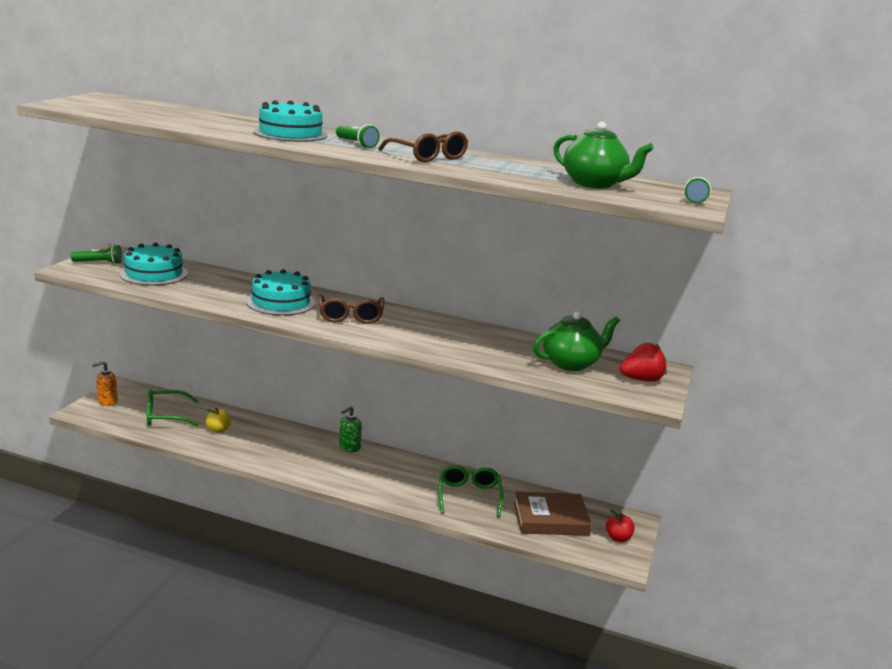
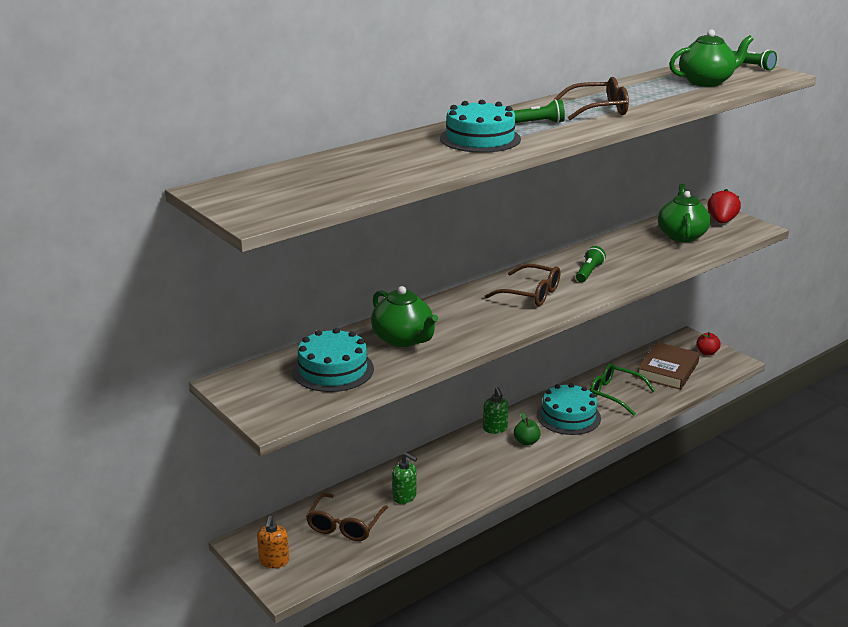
camera: 55 degrees left, 5 degrees up
(99, 263) = (265, 398): green flashlight -> green flashlight (589, 272)
(165, 416) = (345, 525): green glasses -> brown glasses
(218, 430) = (404, 497): yellow apple -> green soap dispenser
(221, 286) = (403, 339): none -> green teapot
(281, 302) = (472, 318): turquoise cake -> turquoise cake (568, 416)
(342, 466) = (526, 442): none -> green apple

